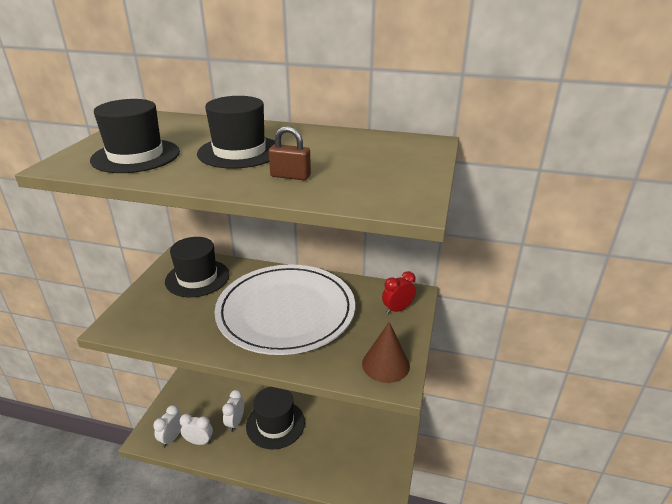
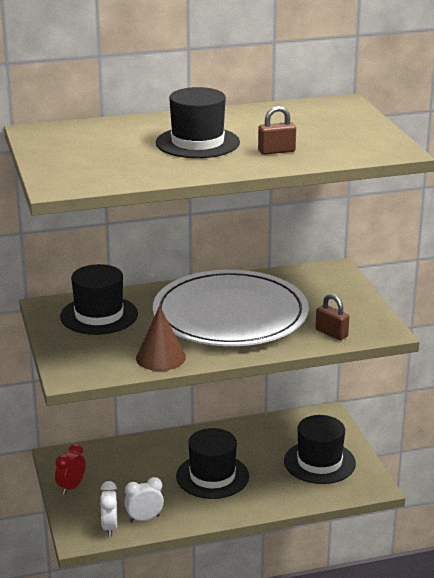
camera: 30 degrees left, 5 degrees down
(136, 156) = (110, 165): black hat -> black hat (319, 462)
(235, 422) = (167, 490): white clock -> none
(346, 364) = (331, 333): none -> brown padlock
(385, 364) = (364, 323): brown cone -> brown cone (160, 357)
(397, 309) = (332, 284): red clock -> red clock (71, 487)

